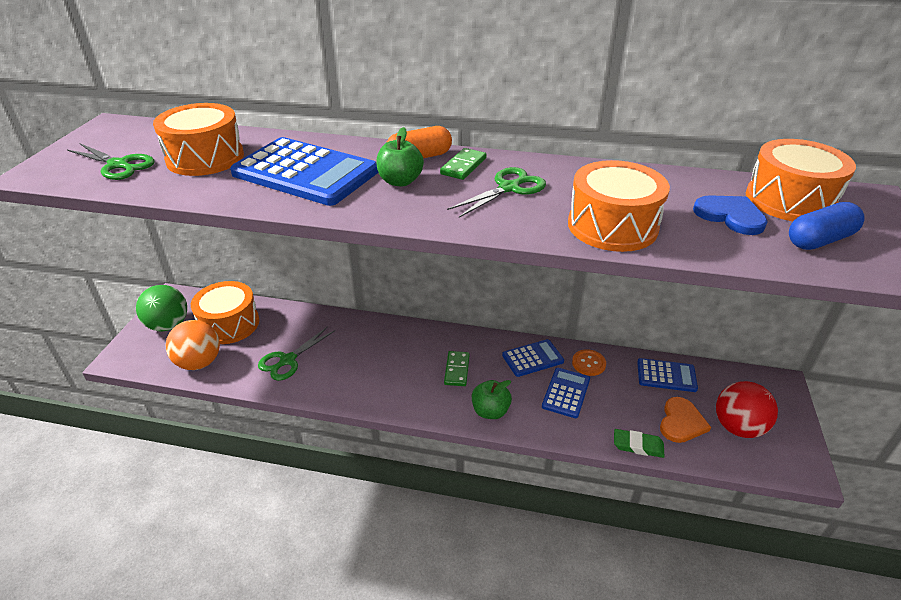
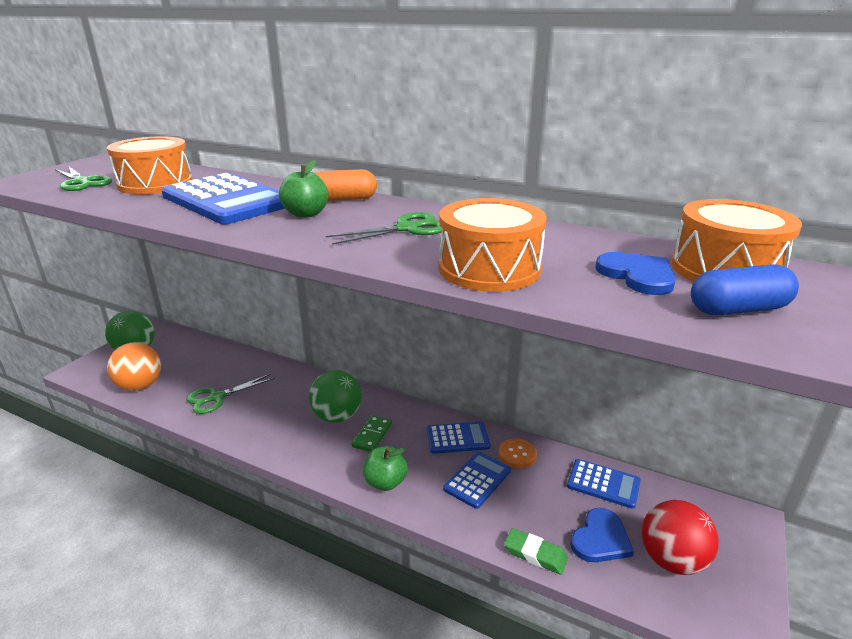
camera: 15 degrees right, 10 degrees down
(229, 324) = (186, 358): orange drum -> none
(415, 358) = (337, 416): none -> green ball
(463, 166) = (378, 209): green domino -> none
(681, 422) = (600, 539): orange heart -> blue heart

